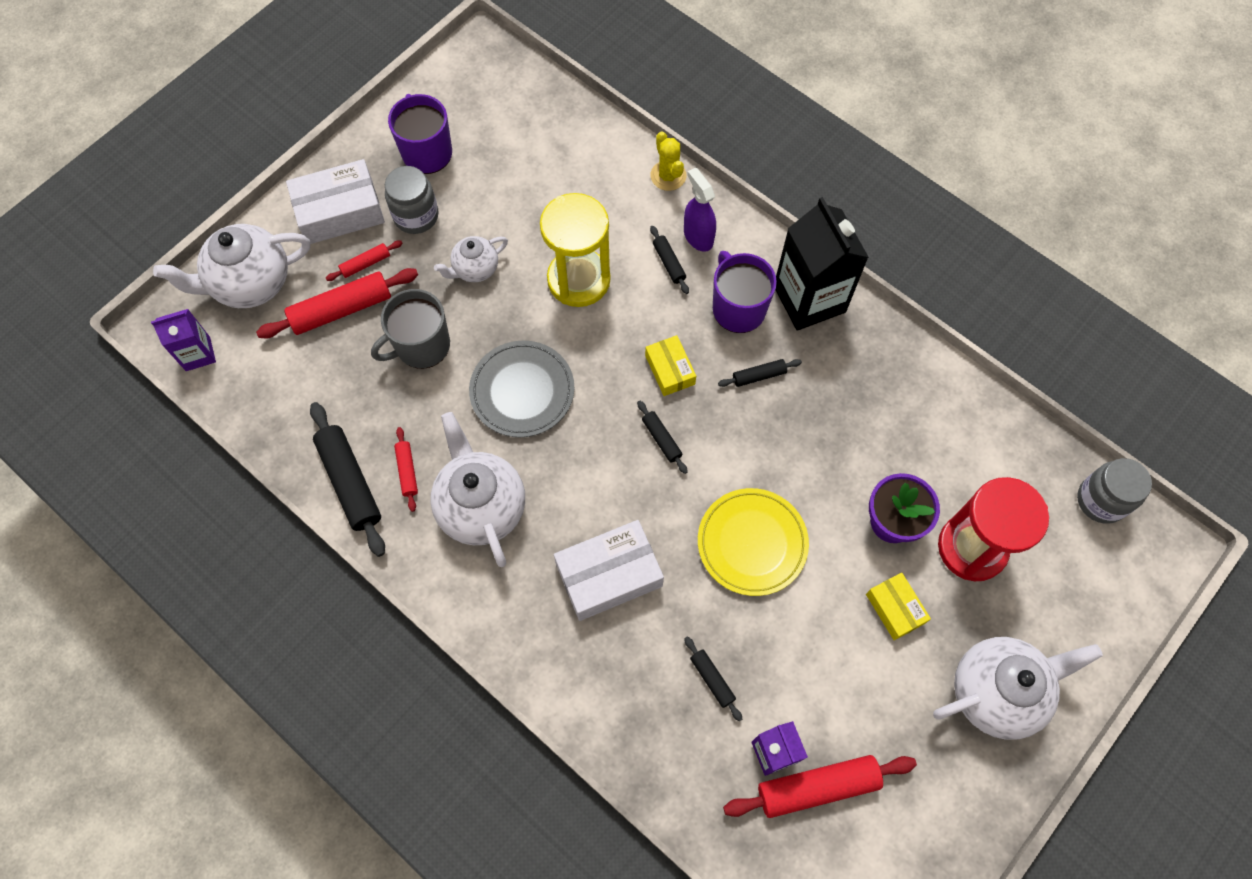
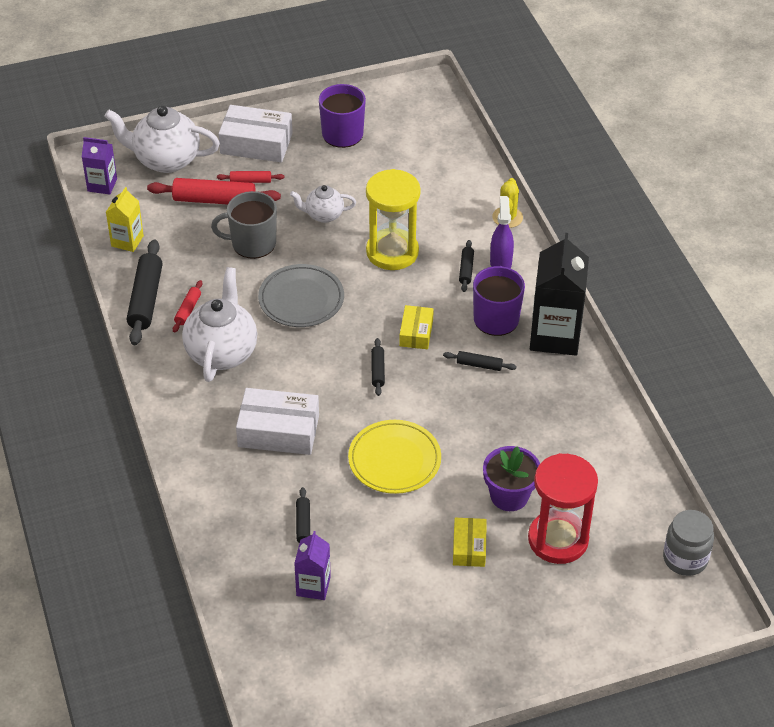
camera: 30 degrees right, 20 degrees down
(277, 415) = (127, 241): none -> yellow carton
(416, 216) = (306, 167): grey jar -> none
(817, 787) = (328, 621): red rolling pin -> none
(996, 692) = (505, 632): white teapot -> none

